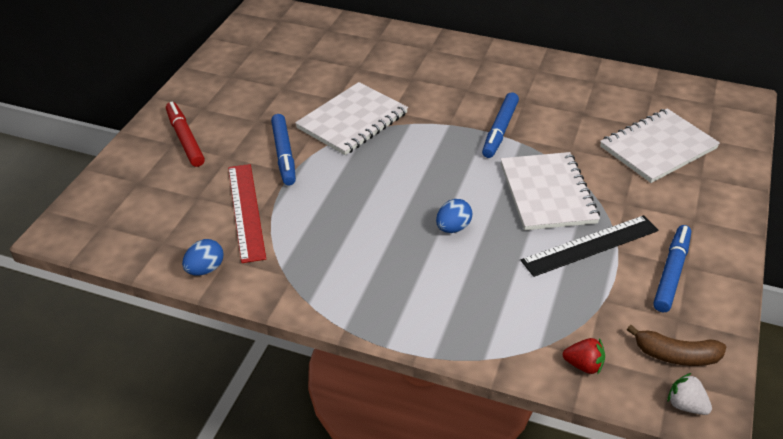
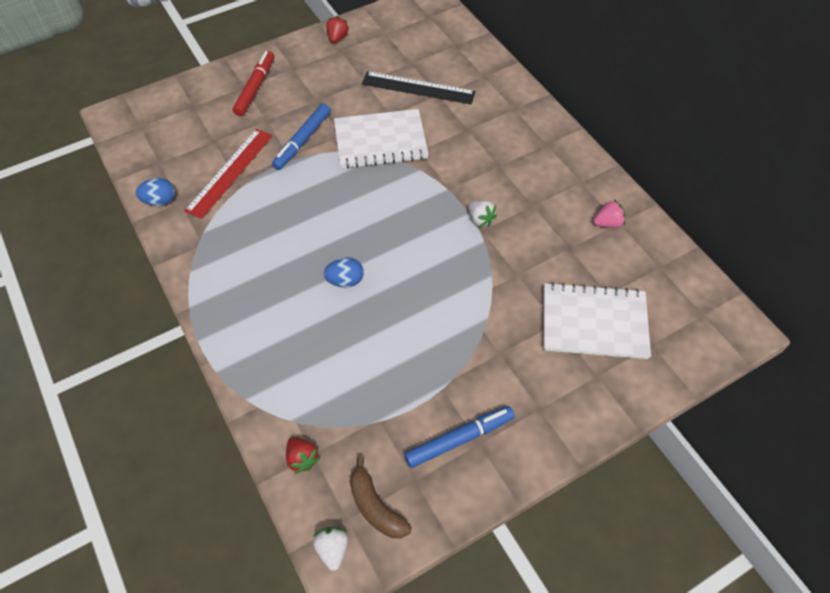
camera: 40 degrees right, 15 degrees up
(216, 69) = (337, 38): none -> red strawberry
(499, 130) = (480, 219): blue marker -> white strawberry
(547, 193) = (449, 300): white notebook -> none
(588, 85) = (607, 223): none -> pink strawberry
(590, 245) = (426, 368): black ruler -> black ruler (418, 88)

